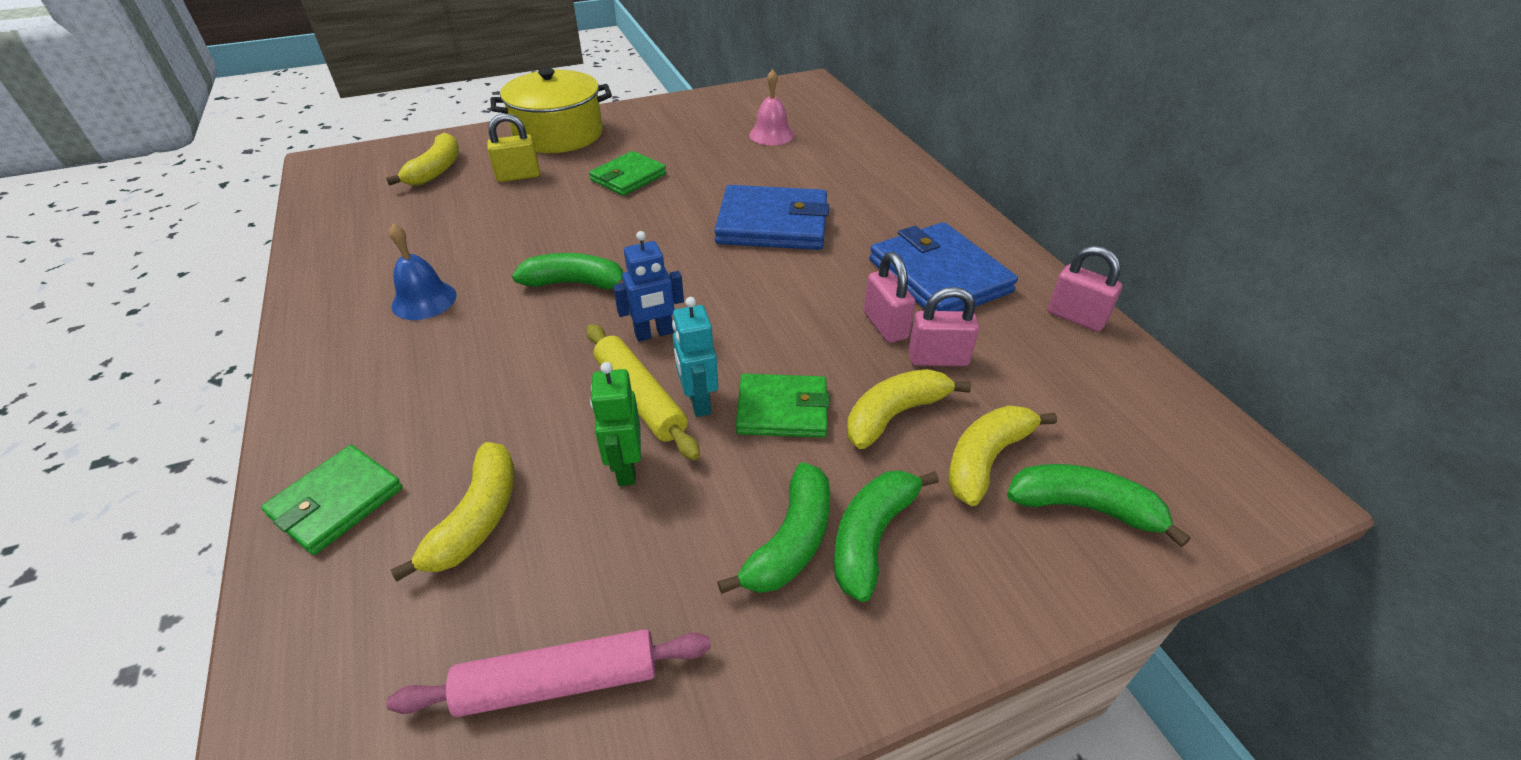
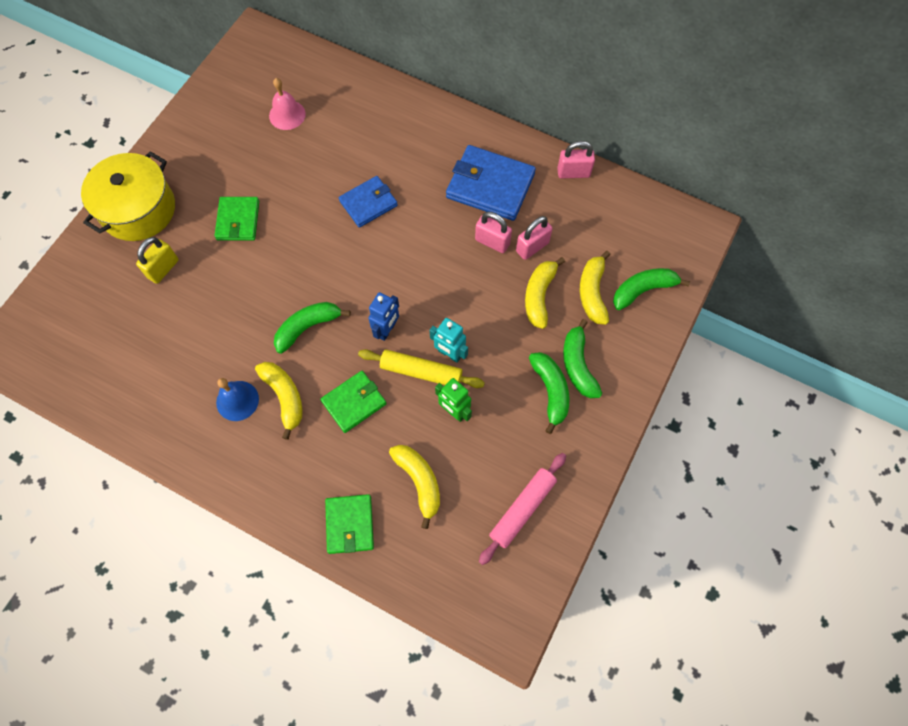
camera: 40 degrees left, 25 degrees up
(436, 170) = (97, 302): yellow banana -> yellow banana (284, 397)
(772, 224) = (368, 203): blue wallet -> blue wallet, size x0.62
(782, 410) = (490, 329): green wallet -> green wallet (354, 402)

